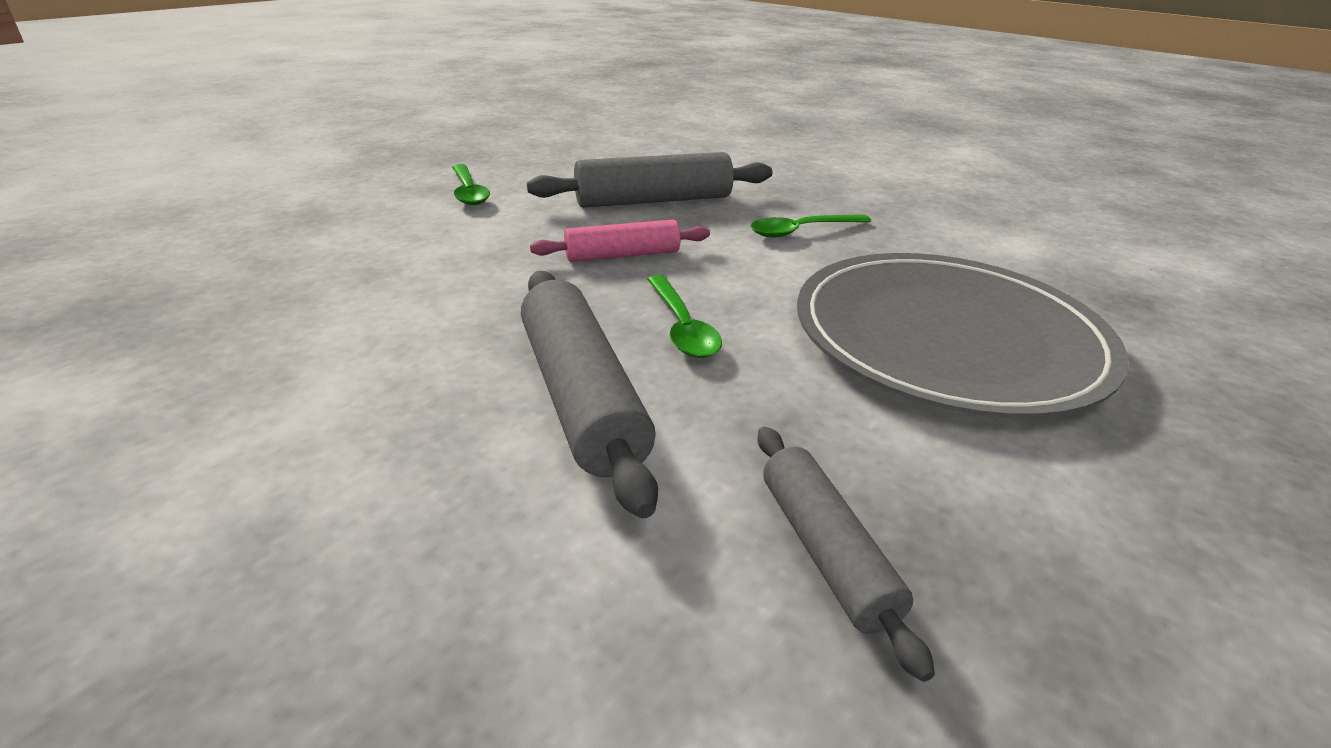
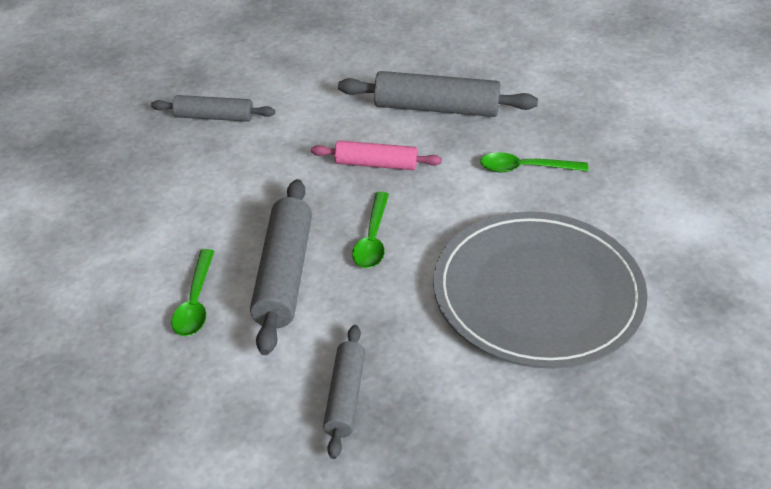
camera: 25 degrees right, 10 degrees up
(362, 247) = (214, 117): none -> grey rolling pin
(468, 192) = (306, 69): green spoon -> green spoon (195, 302)

